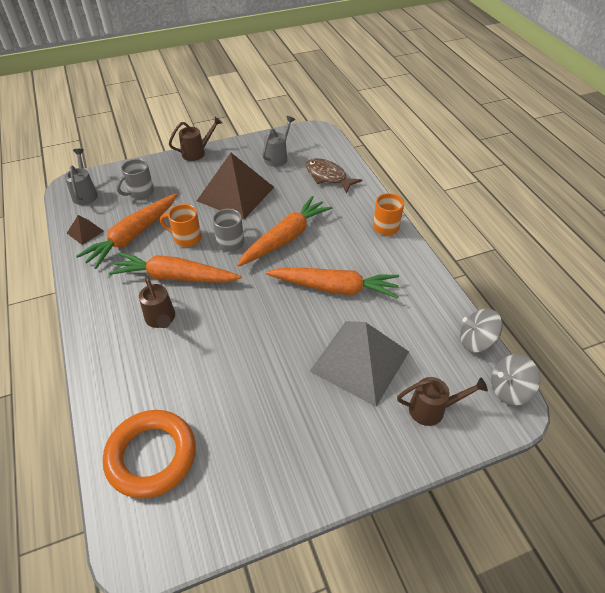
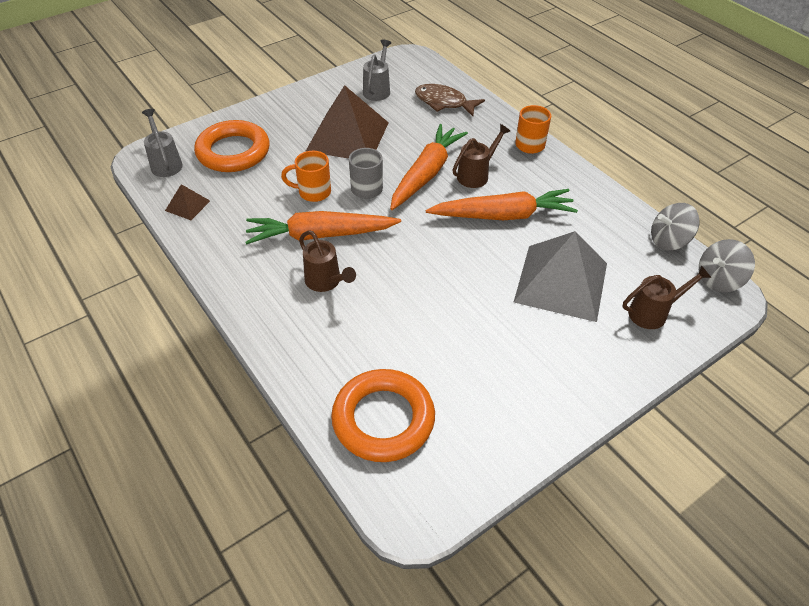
camera: 15 degrees left, 0 degrees up
(133, 236) = (248, 200): orange carrot -> none
(140, 192) = (233, 152): grey mug -> orange ring
(197, 152) = (280, 98): brown watering can -> brown watering can (476, 175)

